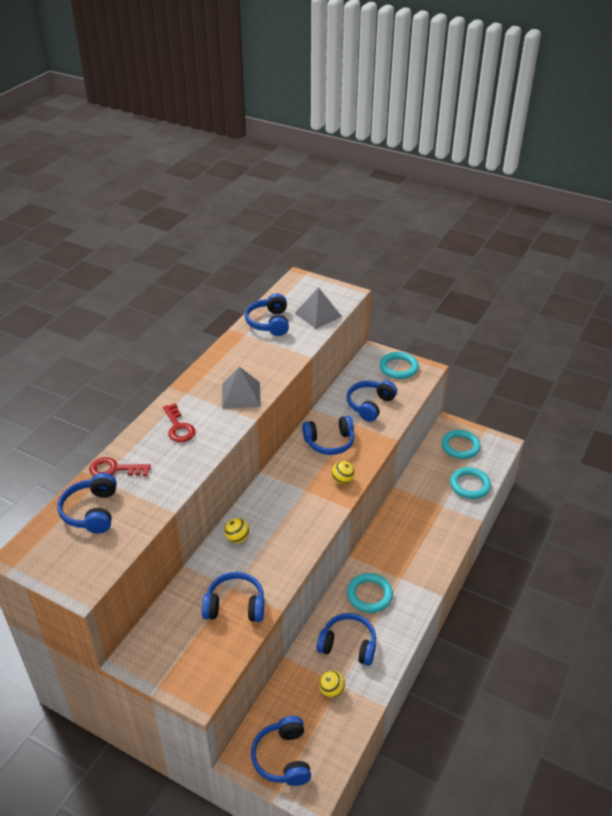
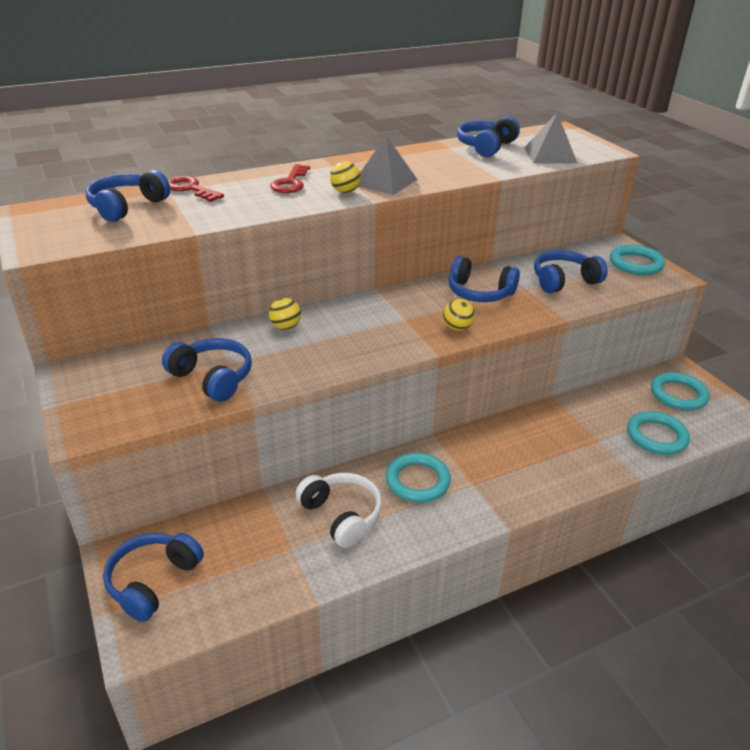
camera: 35 degrees right, 5 degrees down
(331, 690) = (275, 548): yellow ball -> yellow ball (345, 191)
(348, 645) = (341, 515): blue headphones -> white headphones

